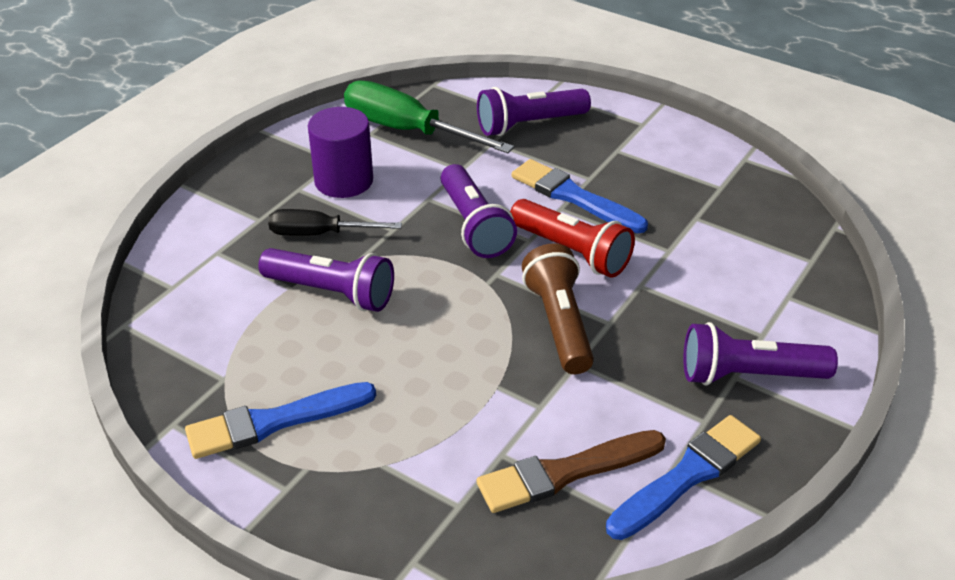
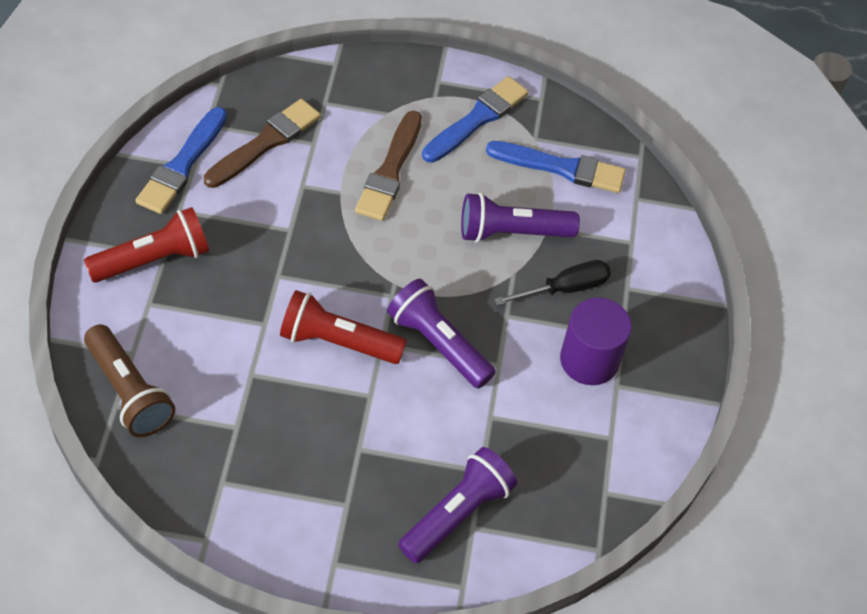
camera: 150 degrees right, 15 degrees up
(407, 130) = (577, 456): green screwdriver -> none
(424, 392) = (390, 171): none -> brown brush
(559, 323) = (318, 261): brown flashlight -> brown flashlight (129, 392)
(573, 197) = (364, 414): blue brush -> blue brush (561, 168)
(748, 375) = (154, 259): purple flashlight -> red flashlight

